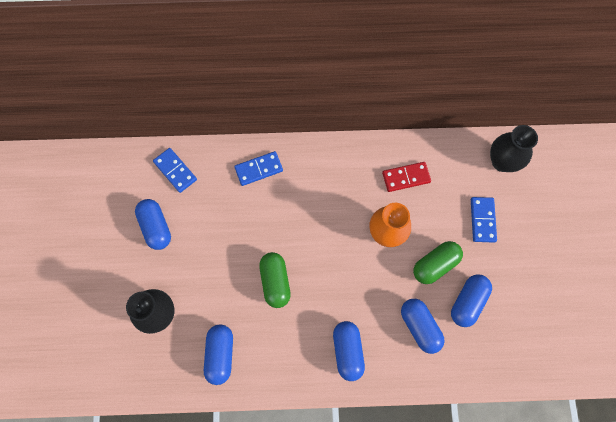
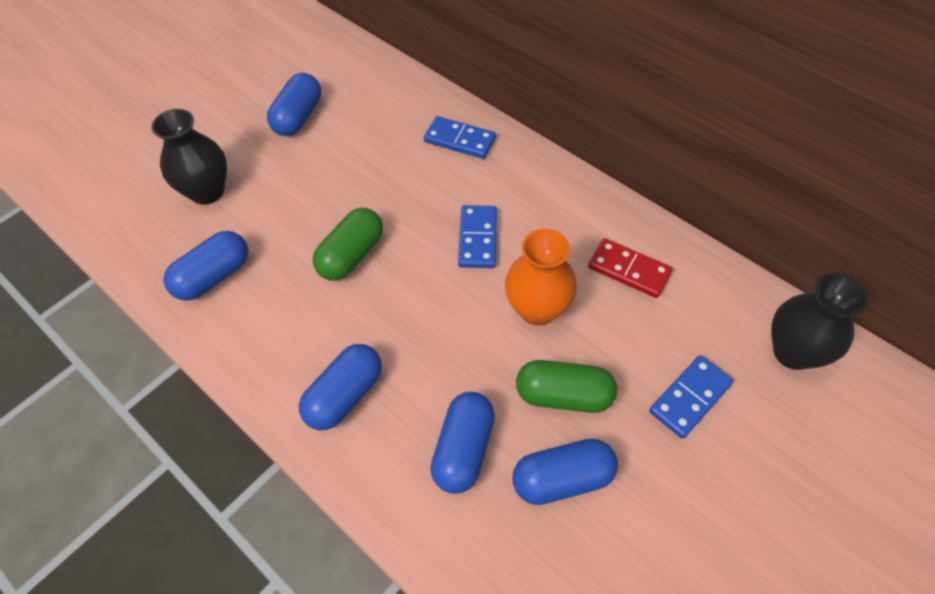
camera: 45 degrees right, 15 degrees down
(175, 171) = (374, 84): blue domino -> blue domino (477, 238)

